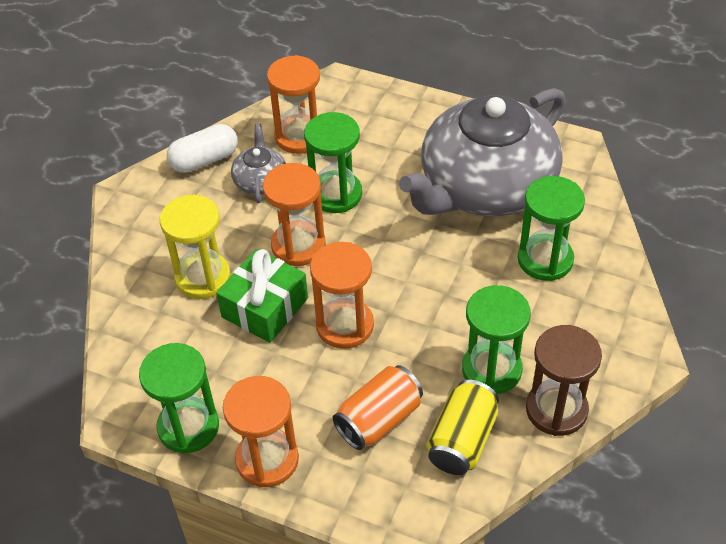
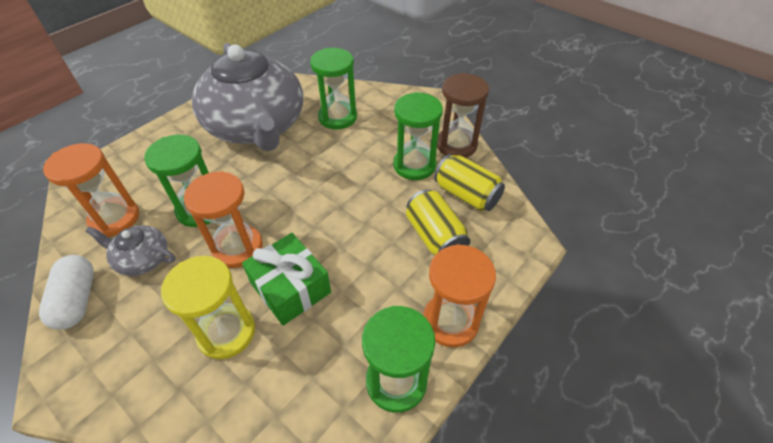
camera: 75 degrees left, 0 degrees up
(345, 325) = (338, 236): orange hourglass -> none
(379, 420) = (435, 236): orange can -> yellow can

